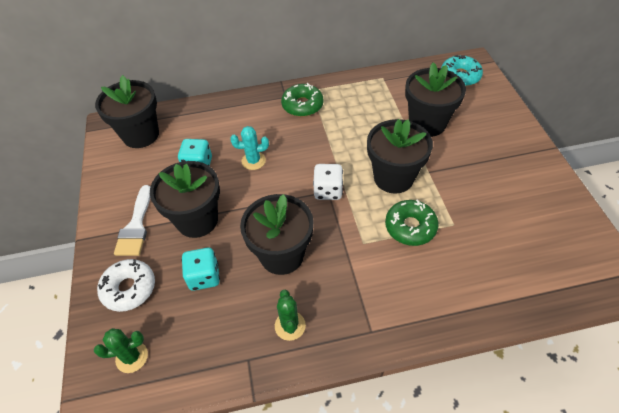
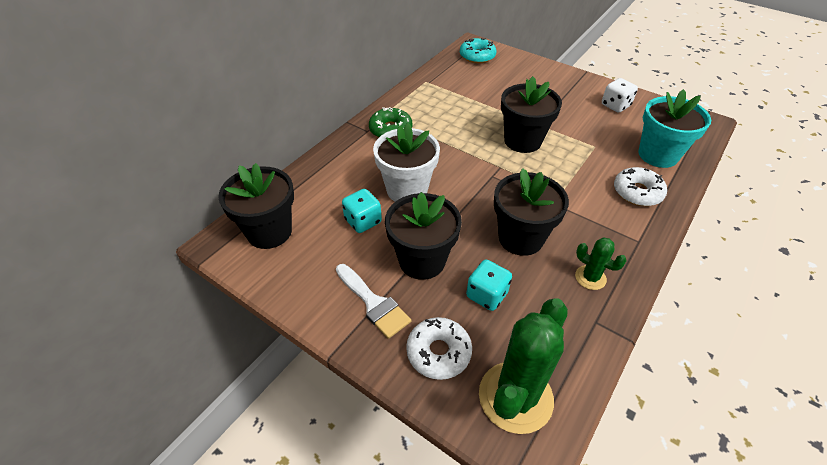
camera: 45 degrees left, 5 degrees down
(132, 357) = (515, 397): green cactus -> green cactus, size x2.02
(253, 161) = (407, 190): turquoise cactus -> white flower pot
(328, 191) = (492, 175): white dice -> white dice (615, 105)
(410, 227) = (574, 164): green donut -> none
(427, 123) = (497, 96): black flower pot -> none
(432, 291) = (637, 192): none -> white donut
(507, 274) = (658, 155): none -> turquoise flower pot

